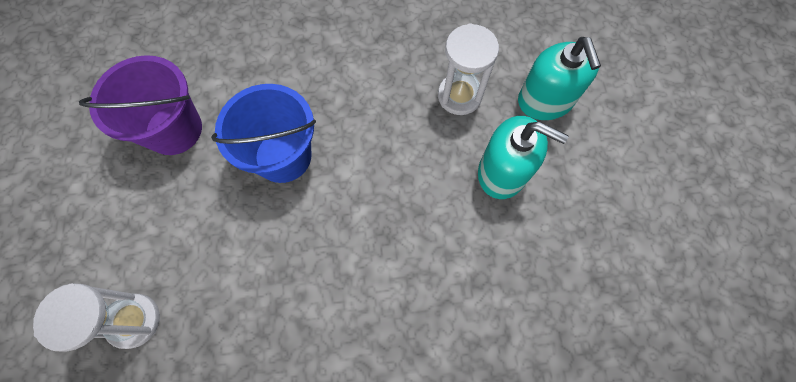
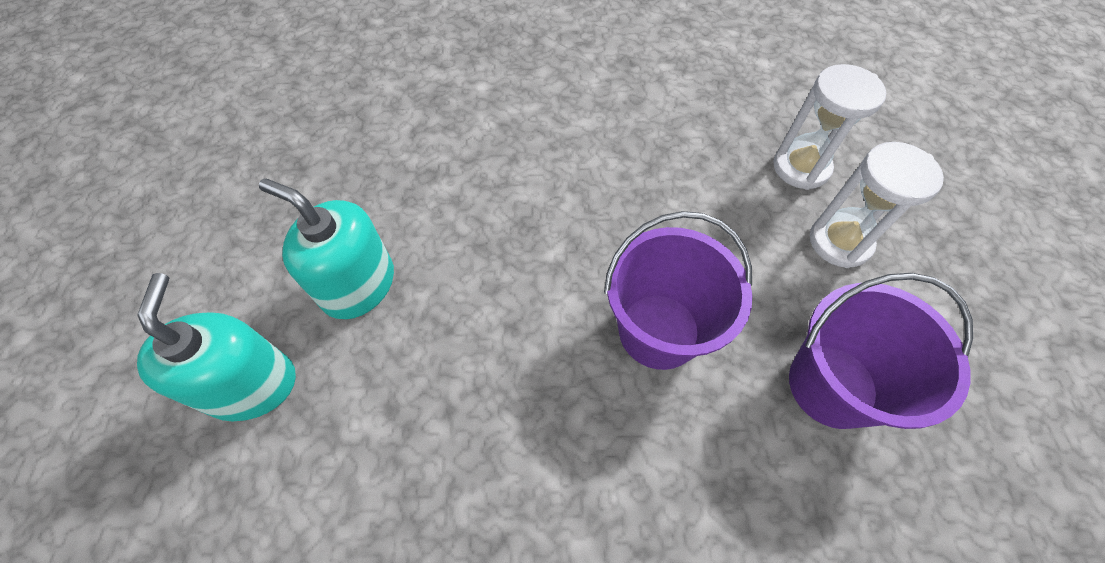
camera: 175 degrees left, 10 degrees down
(283, 156) = (659, 331): blue bucket -> purple bucket
(459, 96) = (382, 406): white hourglass -> white hourglass (839, 242)

